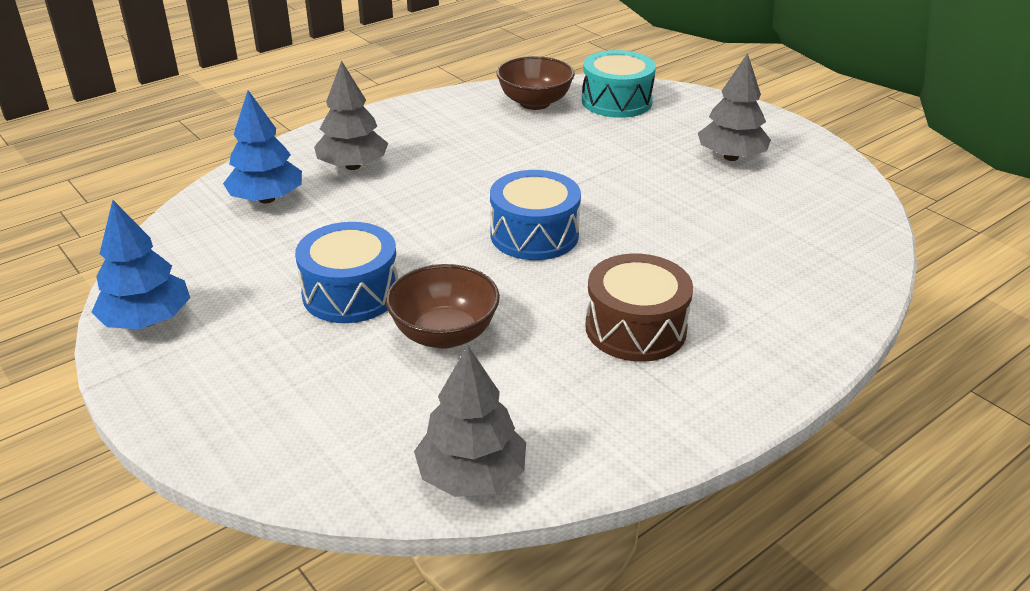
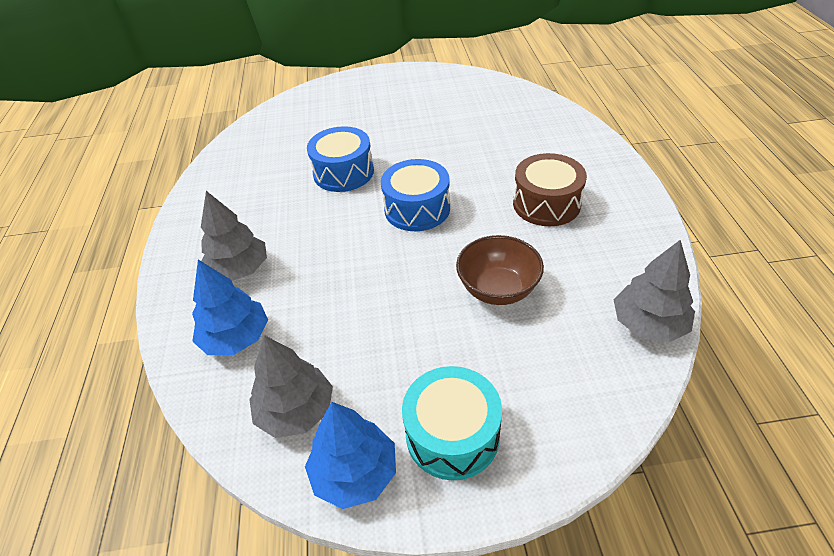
camera: 55 degrees left, 10 degrees up
(351, 293) = (414, 323): blue drum -> blue drum (343, 172)
(534, 103) = (253, 150): brown bowl -> none
(616, 101) = (293, 117): turquoise drum -> turquoise drum (452, 435)
(731, 157) = (403, 102): grey tree -> grey tree (296, 411)

